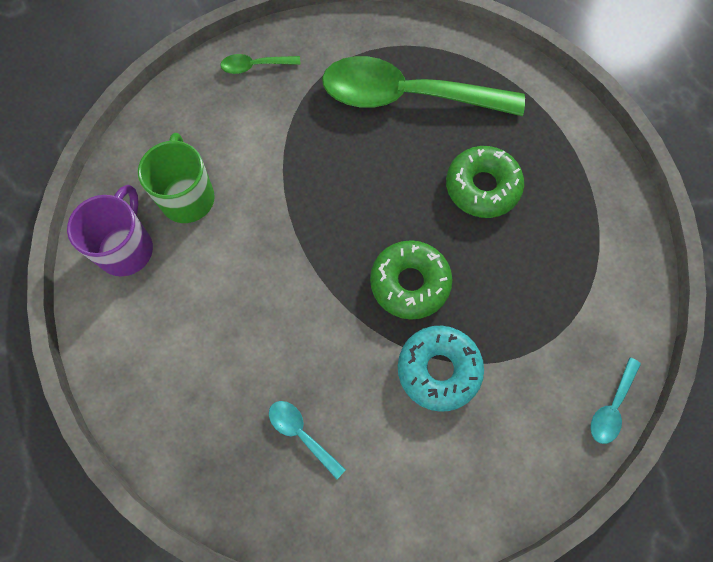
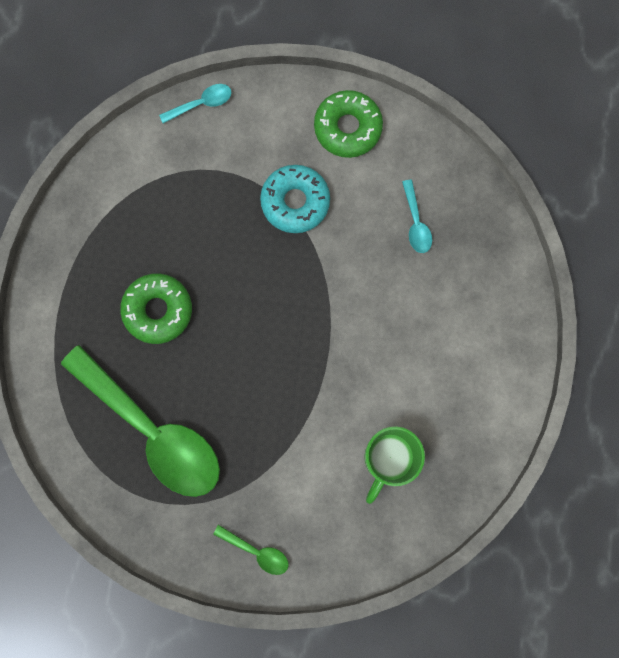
camera: 145 degrees left, 10 degrees up
(126, 248) = (460, 446): purple mug -> none
(410, 283) = (269, 274): green donut -> green donut (347, 128)

